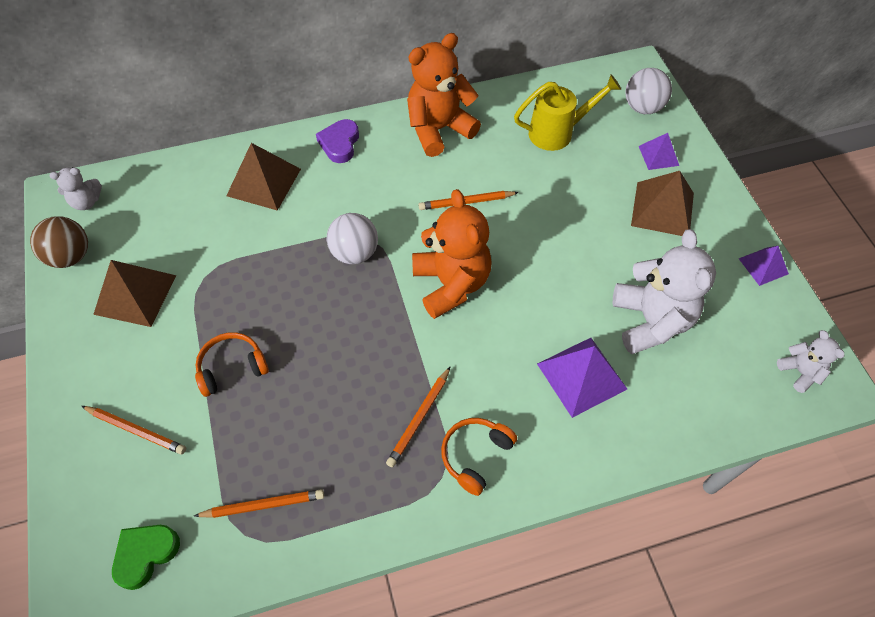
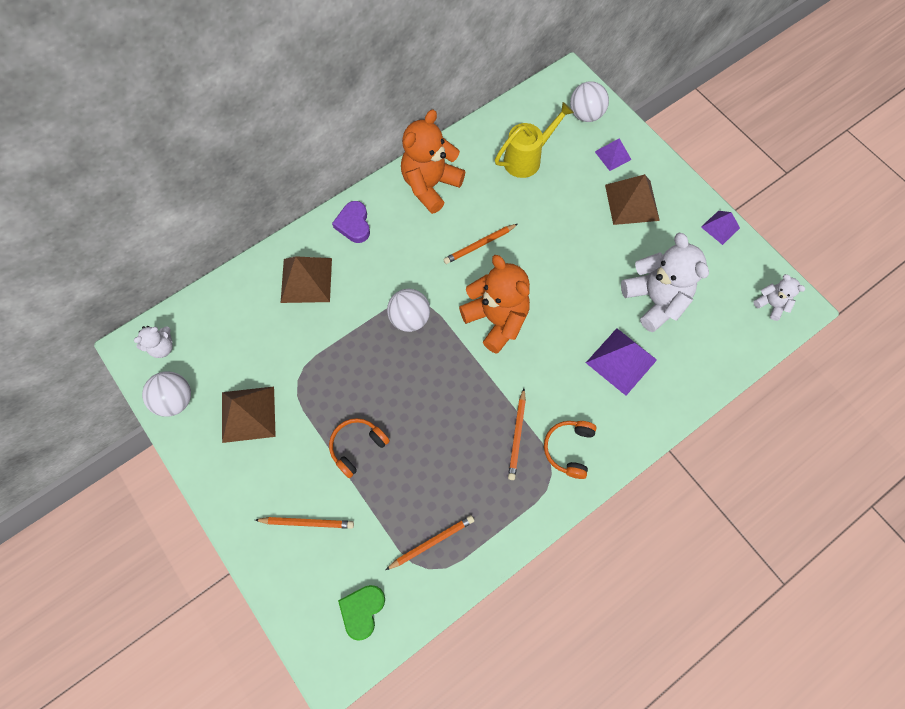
camera: 20 degrees left, 10 degrees up
(70, 256) = (175, 400): brown ball -> white ball

